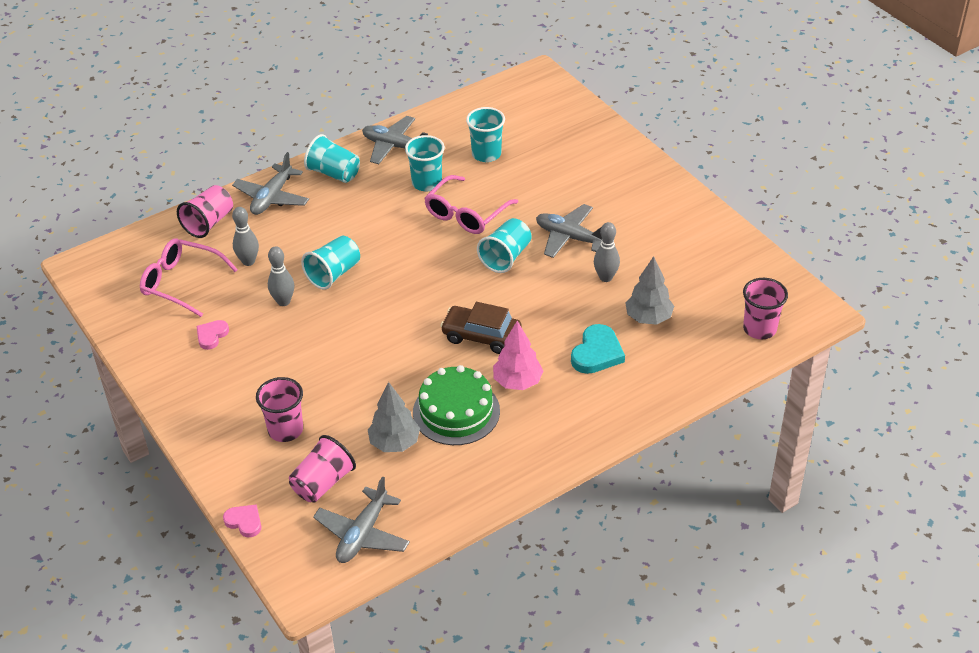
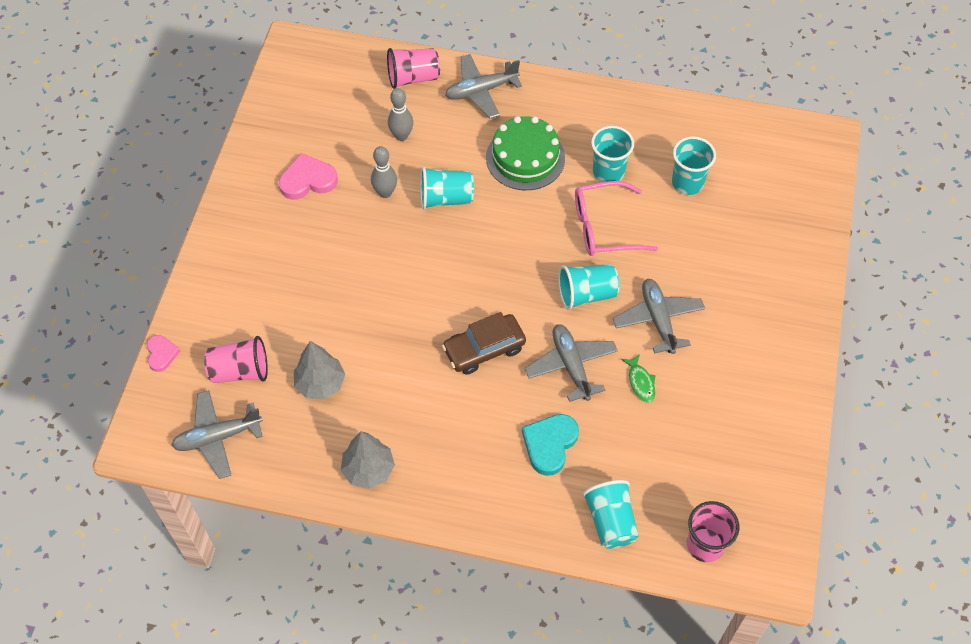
camera: 45 degrees right, 15 degrees up
(181, 283) = (338, 116): pink glasses -> none
(211, 335) = (308, 180): pink heart -> pink heart, size x1.62
(285, 430) = (266, 304): pink cup -> none
(334, 173) = (550, 105): turquoise cup -> turquoise cup (610, 521)
(394, 146) = (624, 116): grey plane -> grey plane (571, 365)
(456, 411) = (390, 398): green cake -> green cake (525, 158)
(481, 336) = (484, 349): brown car -> brown car turned 90 degrees counterclockwise
(517, 382) = (462, 414): pink tree -> none
(597, 353) = (550, 444): turquoise heart -> turquoise heart turned 135 degrees clockwise
(605, 277) = (640, 382): grey bowling pin -> green fish
(648, 318) = (628, 450): grey tree -> grey tree (368, 470)

